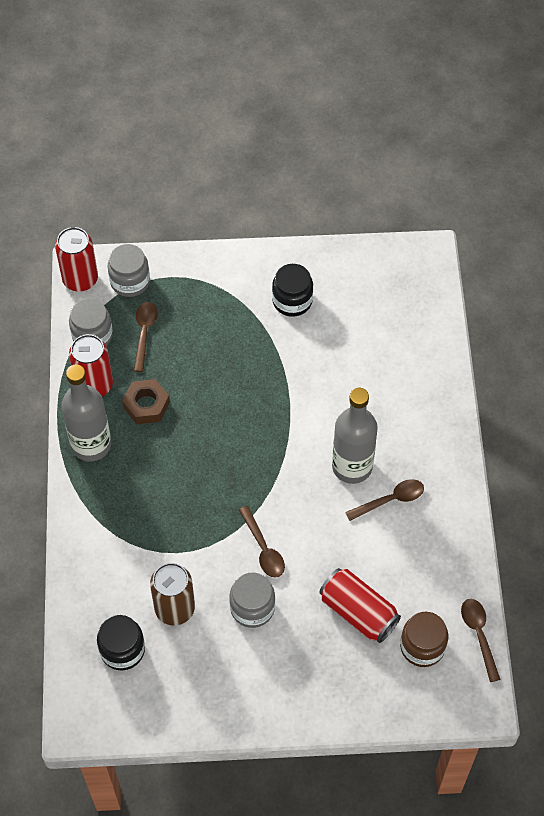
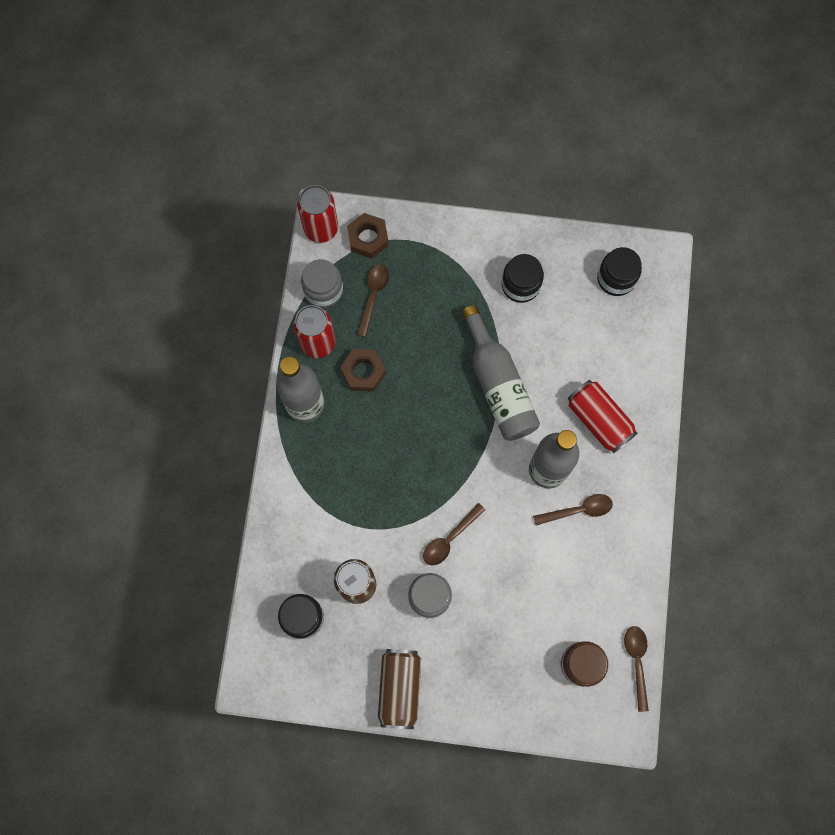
camera: 10 degrees right, 15 degrees up
(130, 281) = (368, 238): grey jar -> brown nut
(237, 702) = (400, 688): none -> brown can
(263, 548) = (449, 539): brown spoon -> brown spoon turned 60 degrees clockwise
(287, 396) = (498, 385): none -> grey bottle
(358, 612) = (527, 619): red can -> red can (599, 420)
(386, 281) = (616, 278): none -> black jar

